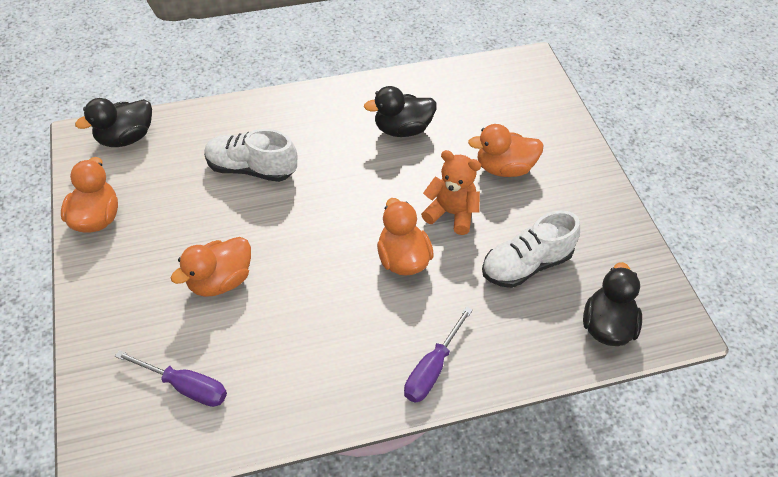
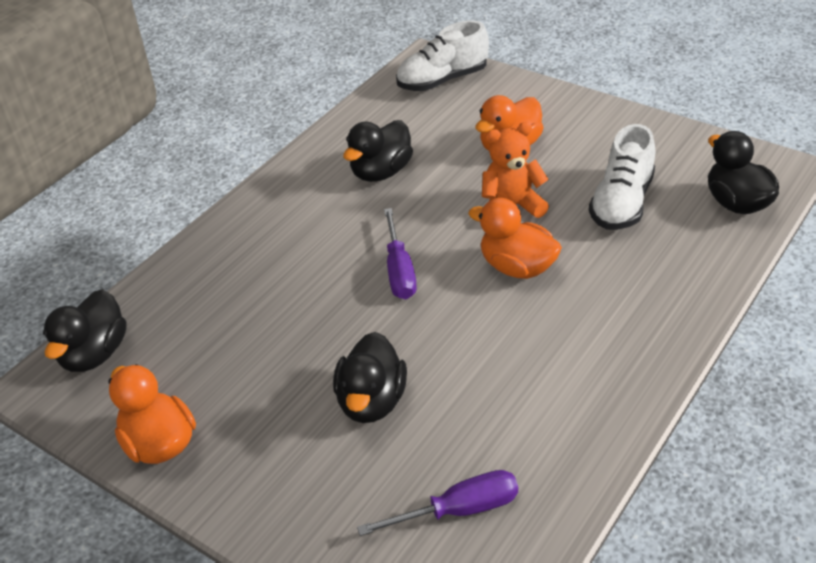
camera: 35 degrees left, 10 degrees down
(220, 281) = (372, 401): orange duck -> black duck
(251, 169) = (275, 292): white shoe -> white shoe (442, 80)
(432, 369) = (652, 328): purple screwdriver -> purple screwdriver (399, 271)

